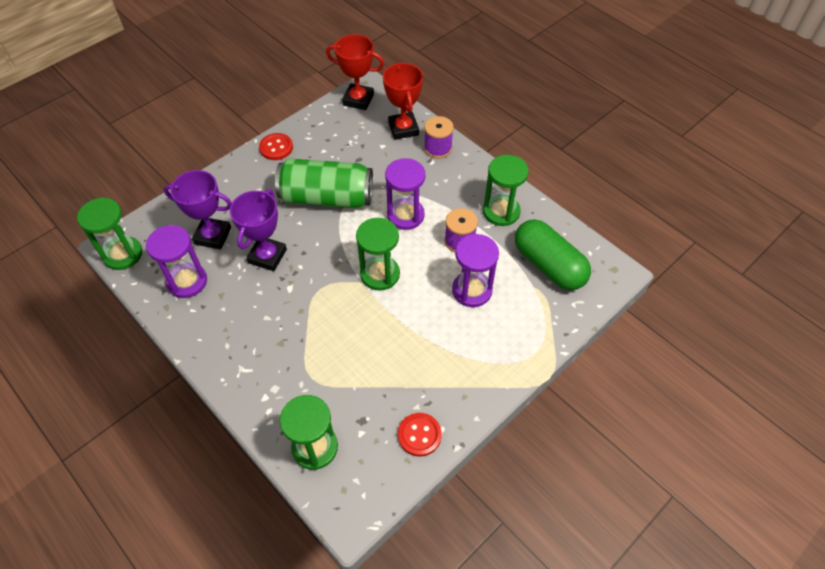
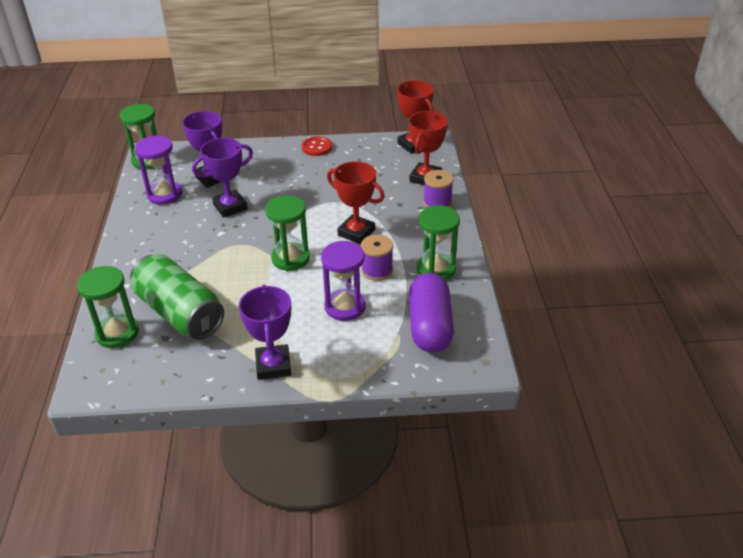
camera: 40 degrees right, 15 degrees down
(327, 198) = (313, 193): green can -> green can (180, 313)
(405, 215) = (356, 232): purple hourglass -> red trophy
(419, 435) = (190, 372): red button -> none
(476, 380) = (273, 365): none -> purple trophy
(548, 265) = (429, 326): green capsule -> purple capsule

